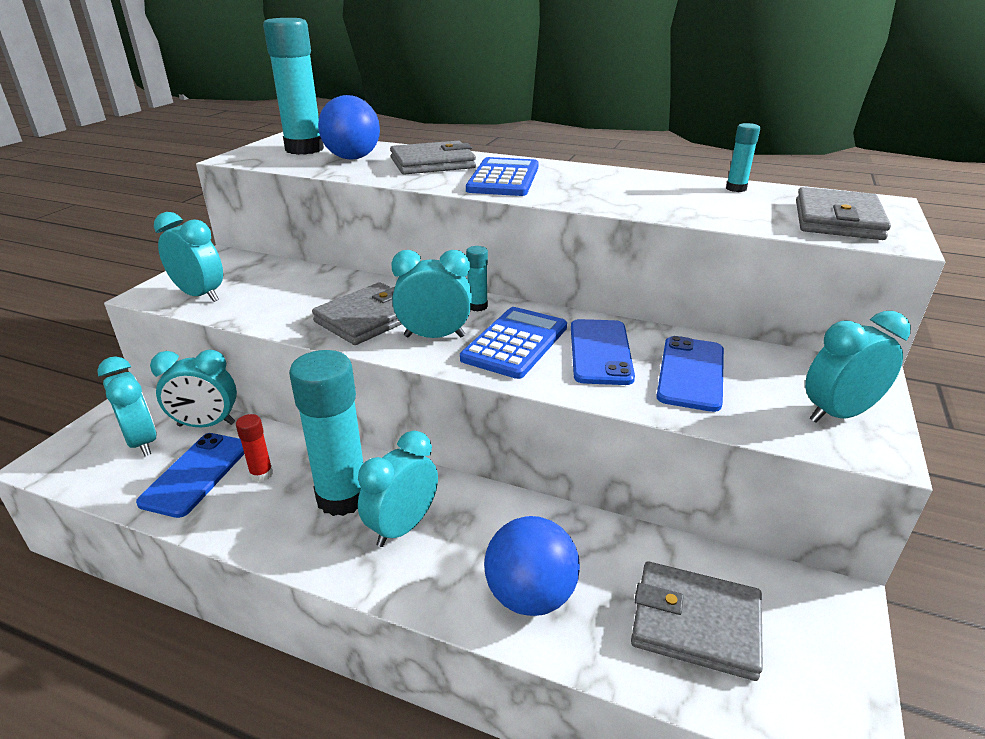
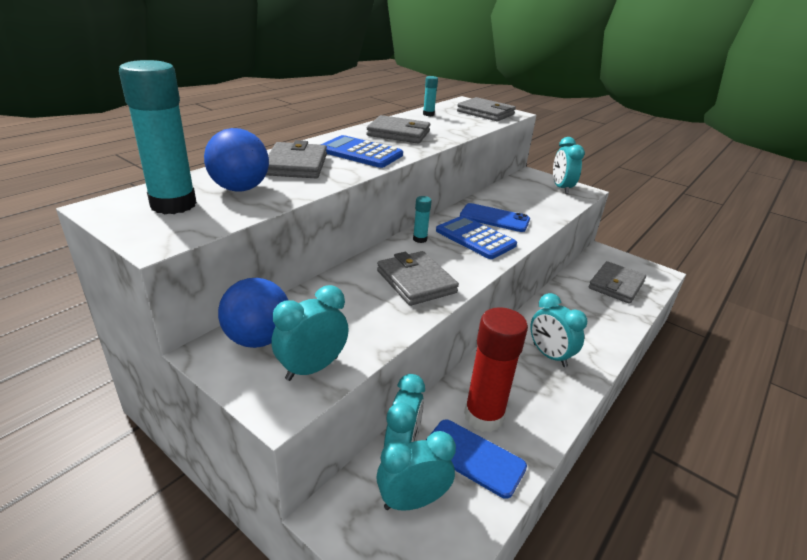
camera: 75 degrees left, 0 degrees up
(261, 474) = (483, 416): red glue stick -> red glue stick, size x2.24
(342, 497) = (518, 377): turquoise glue stick -> none
(434, 336) = (455, 261): turquoise clock -> none
(530, 595) = (602, 323): blue ball -> blue ball (258, 339)
(608, 185) = (398, 133): none -> grey wallet
(691, 373) = (522, 204): blue phone -> none

